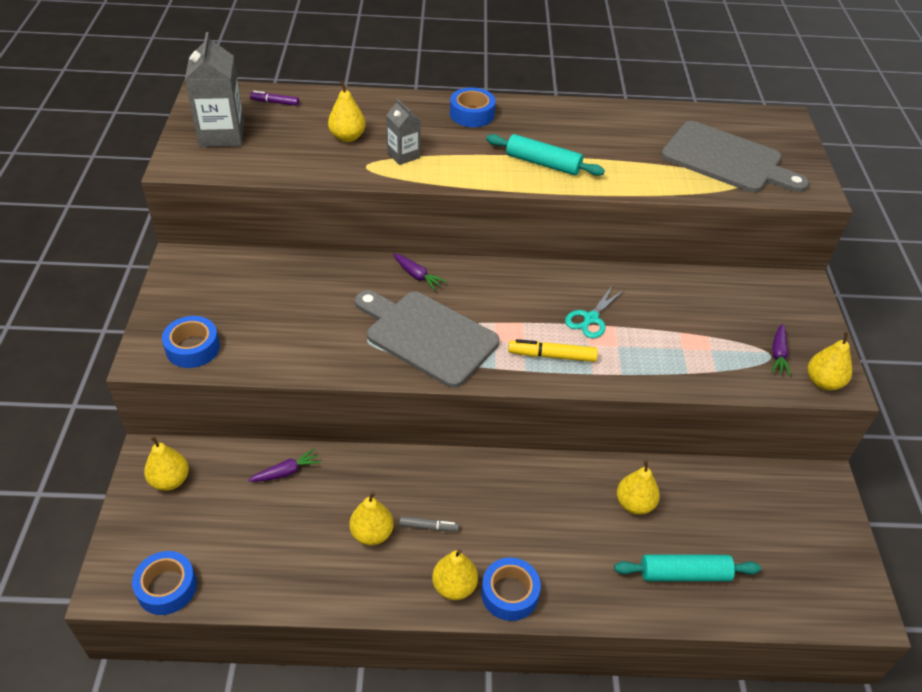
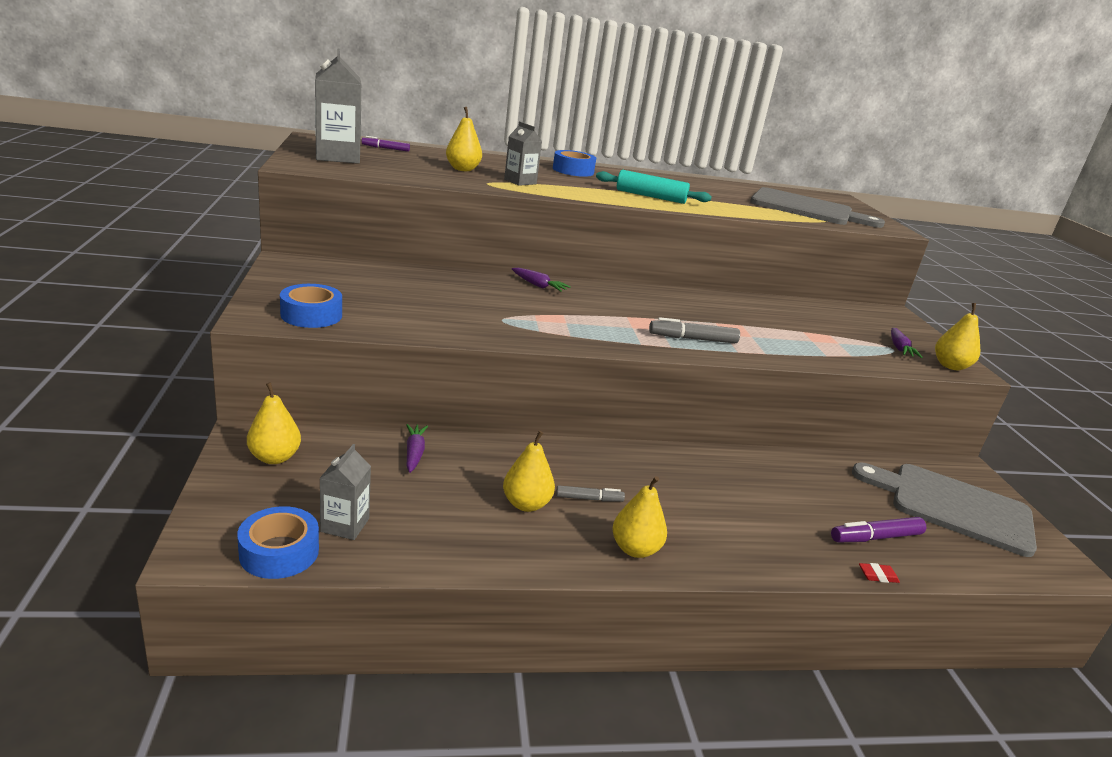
camera: 10 degrees left, 20 degrees down
(219, 558) = (345, 525): none -> grey carton
(286, 472) = (414, 453): purple carrot -> purple carrot turned 60 degrees counterclockwise
(427, 336) = (563, 320): grey cutting board -> grey cutting board (953, 506)
(509, 593) = (699, 555): blue tape -> none
(552, 356) = (692, 339): yellow marker -> grey marker
(590, 319) = (717, 319): turquoise scissors -> none
(634, 504) = (797, 483): yellow pear -> none
(666, 620) = (877, 576): none -> red eraser
(684, 574) = (875, 537): turquoise rolling pin -> purple marker

